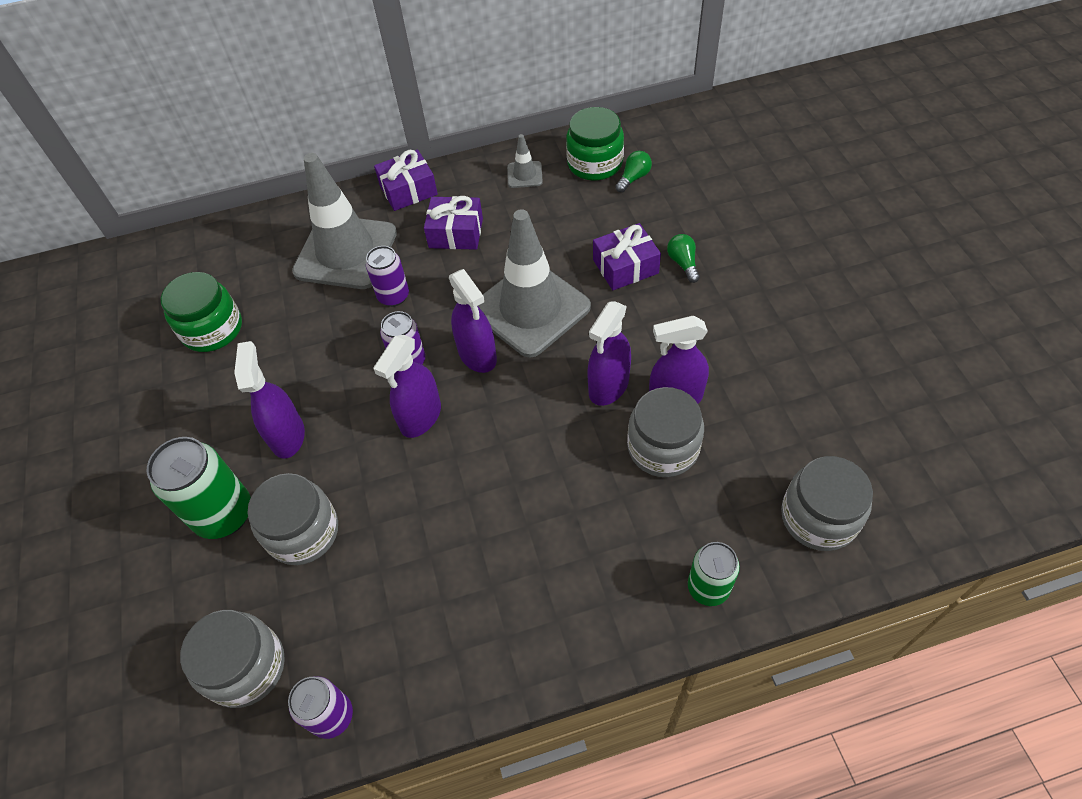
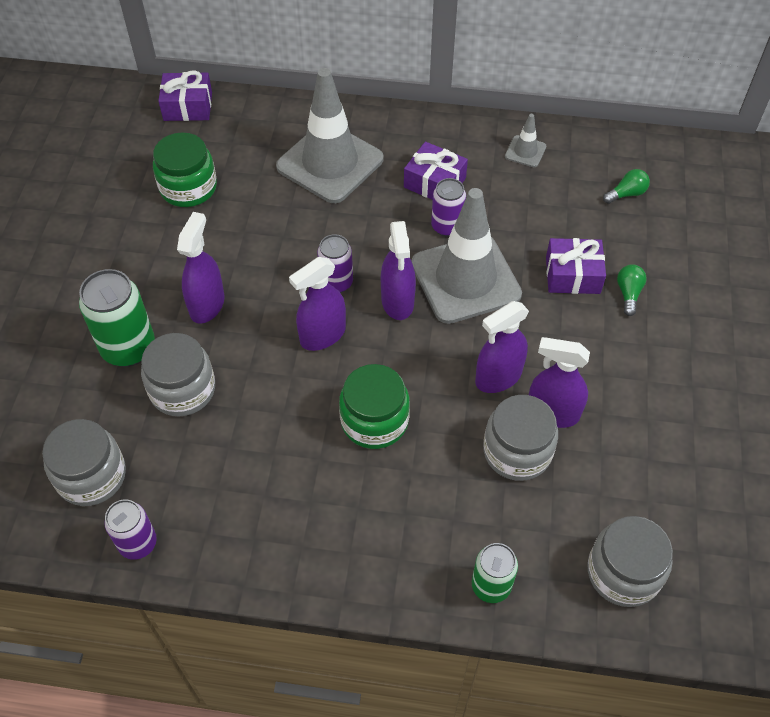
camera: 20 degrees right, 0 degrees up
(393, 296) = (351, 219): purple can -> purple can (447, 227)
(408, 190) = (412, 126): purple gift -> purple gift (188, 106)
(595, 163) = (597, 165): green jar -> green jar (374, 421)

